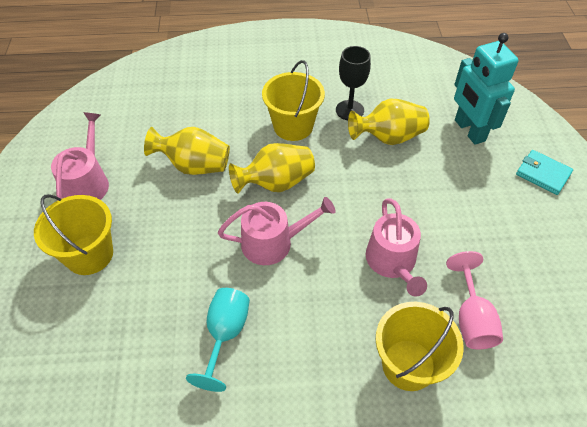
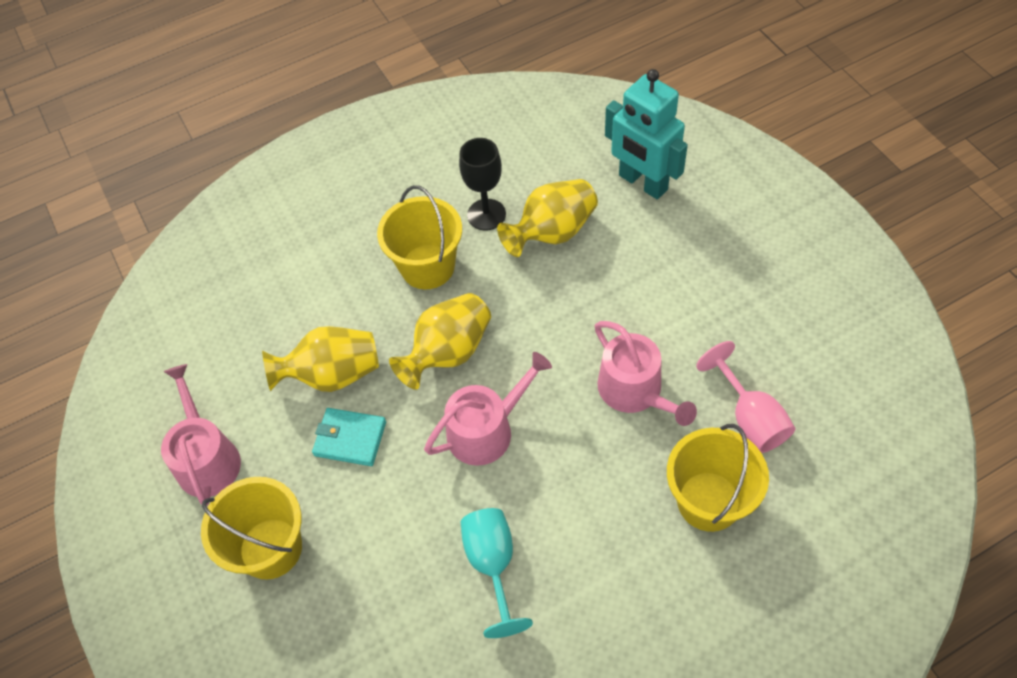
camera: 20 degrees left, 5 degrees up
(543, 174) = (750, 206): turquoise wallet -> turquoise wallet (350, 438)

